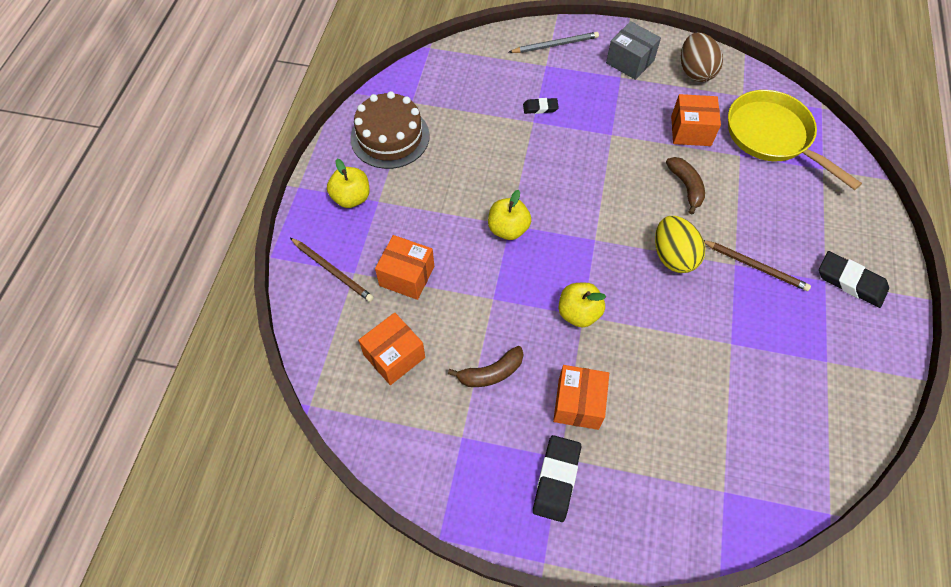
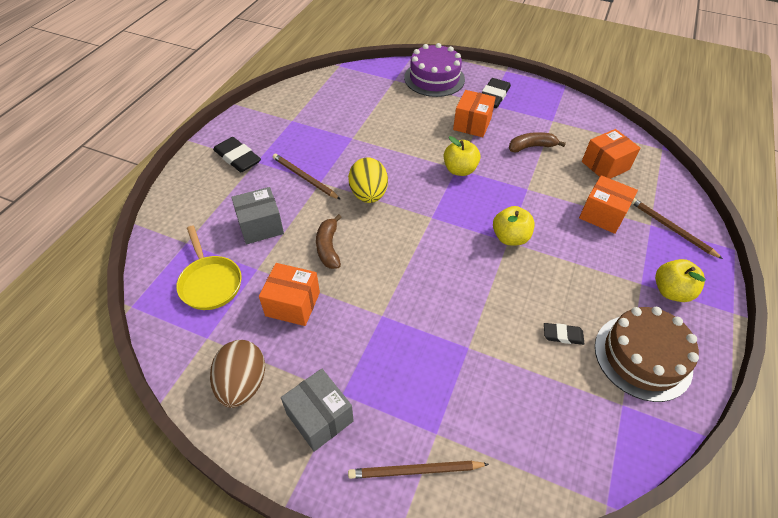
camera: 170 degrees left, 10 degrees down
(540, 108) = (457, 365): black eraser -> black eraser (562, 335)
(555, 45) = (415, 471): grey pencil -> brown pencil
(661, 510) = (434, 78): none -> purple cake
(765, 198) = (260, 226): none -> grey box
(772, 136) = (210, 283): yellow pan -> yellow pan, size x0.66

